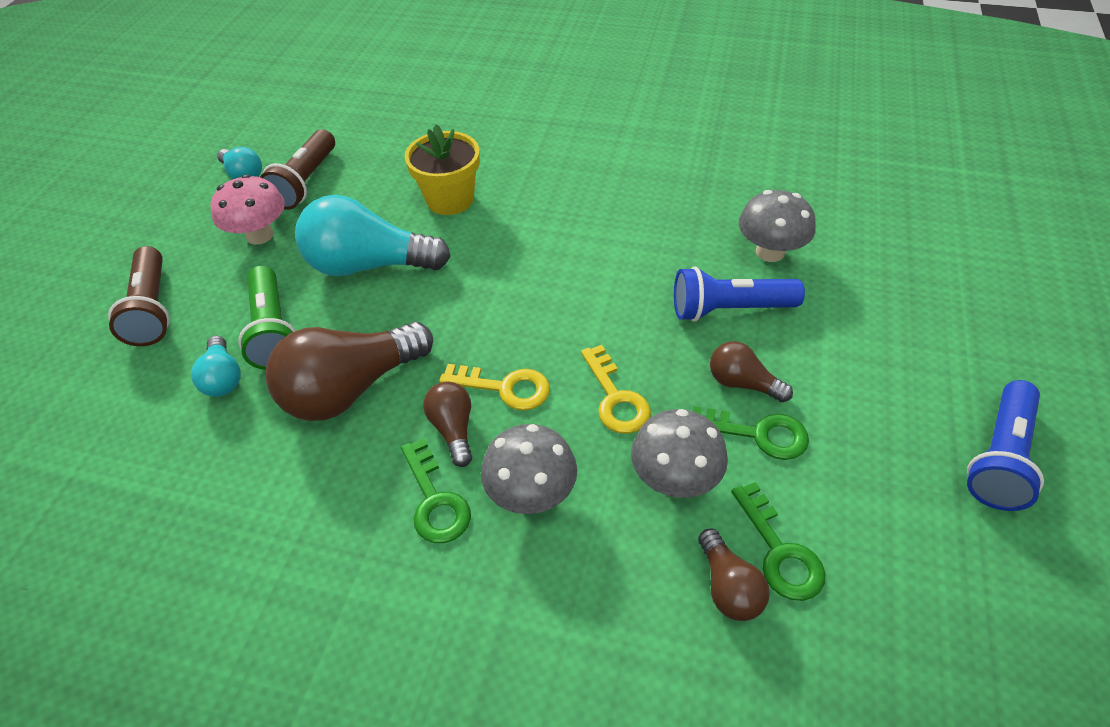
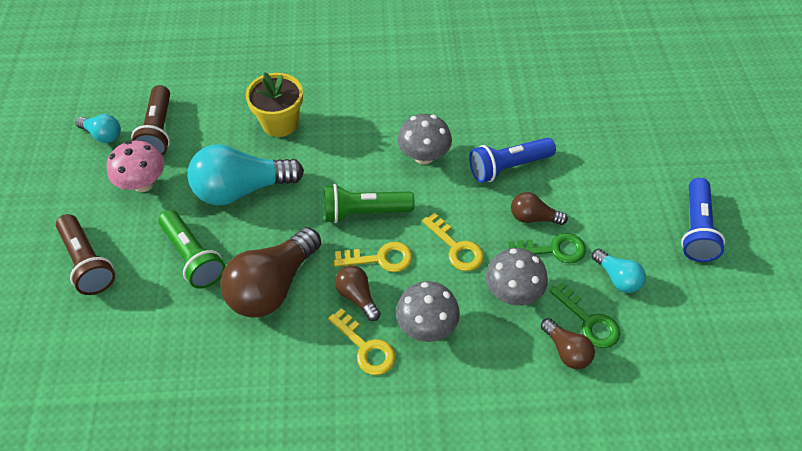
camera: 20 degrees left, 5 degrees up
(223, 378) = (173, 302): turquoise light bulb -> turquoise light bulb (617, 278)
(435, 500) = (366, 347): green key -> yellow key
(508, 324) = (364, 212): none -> green flashlight
(770, 252) = (521, 118): grey mushroom -> grey mushroom (424, 156)

